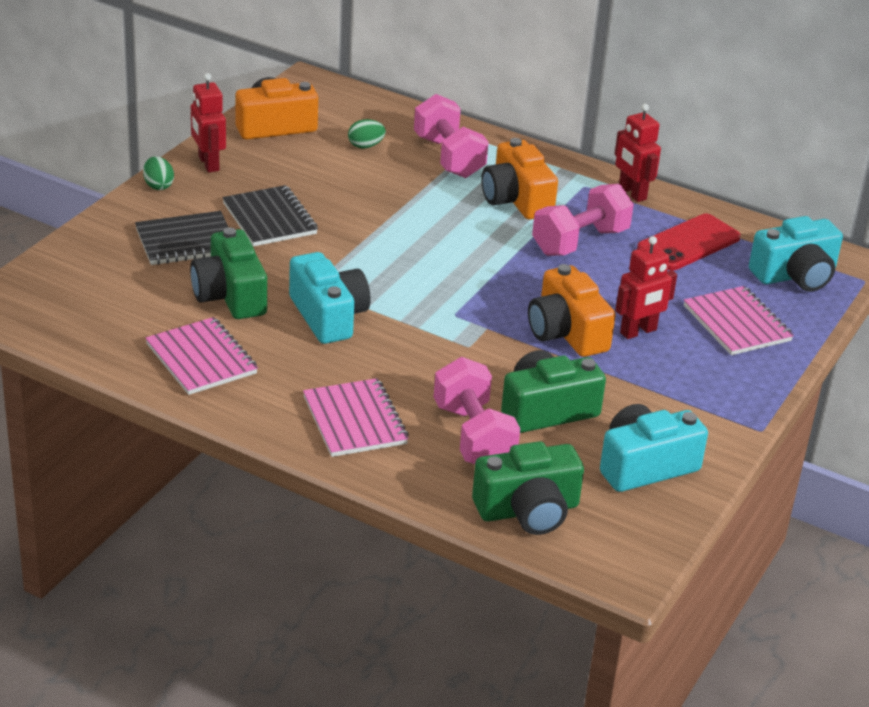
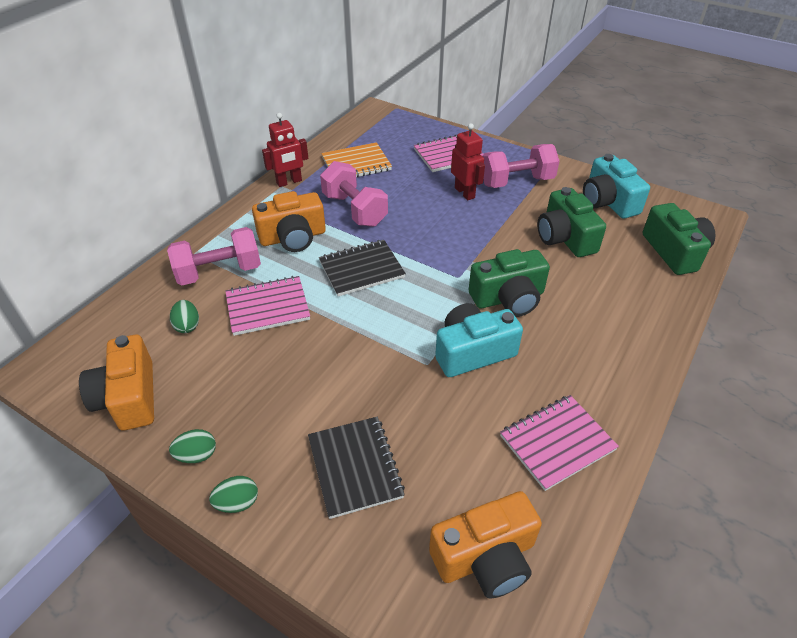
camera: 85 degrees left, 10 degrees up
(208, 164) = (197, 455): red robot -> green egg
(230, 295) = (450, 424): green camera -> green camera (508, 298)
(270, 219) = (314, 397): black notebook -> black notebook (361, 269)
(355, 420) = (611, 335): pink notebook -> pink notebook (267, 307)
(473, 436) = (606, 273): pink dumbbell -> pink dumbbell (516, 181)
(566, 332) = (472, 223): orange camera -> orange camera (485, 557)
(689, 243) = (356, 164): red phone -> orange notebook
(795, 275) = (392, 129): turquoise camera -> none

